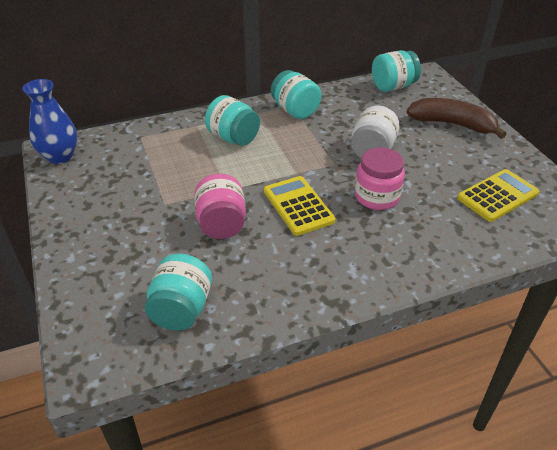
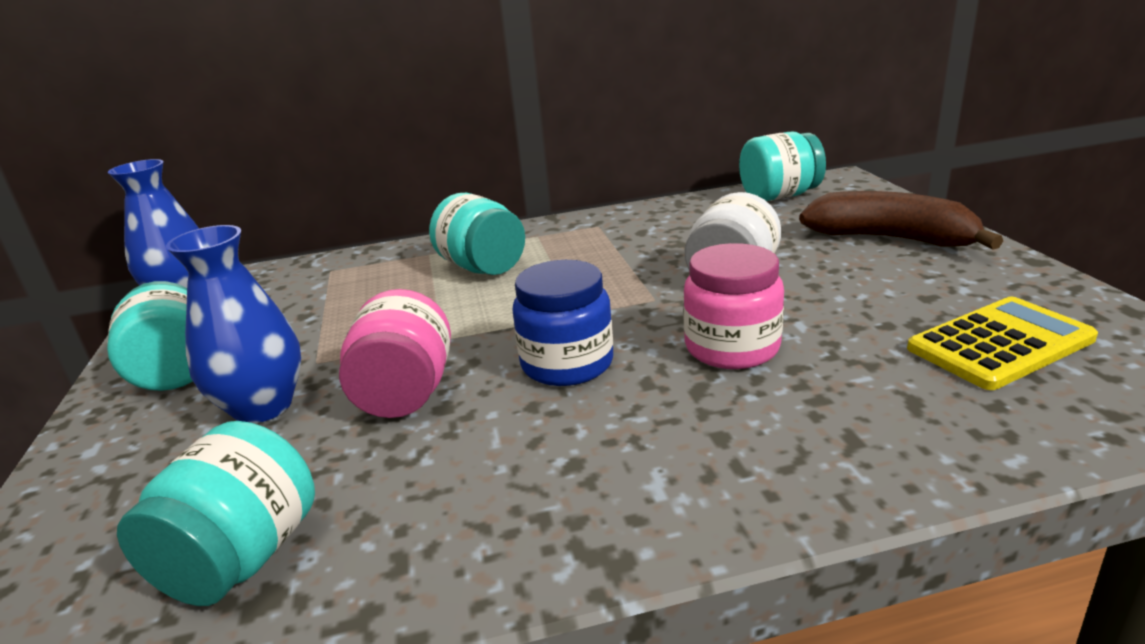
camera: 10 degrees right, 15 degrees down
(149, 232) = (263, 407): none -> blue vase
(295, 110) = (601, 231): turquoise jar -> turquoise jar (177, 371)
(298, 206) = (567, 364): yellow calculator -> blue jar

